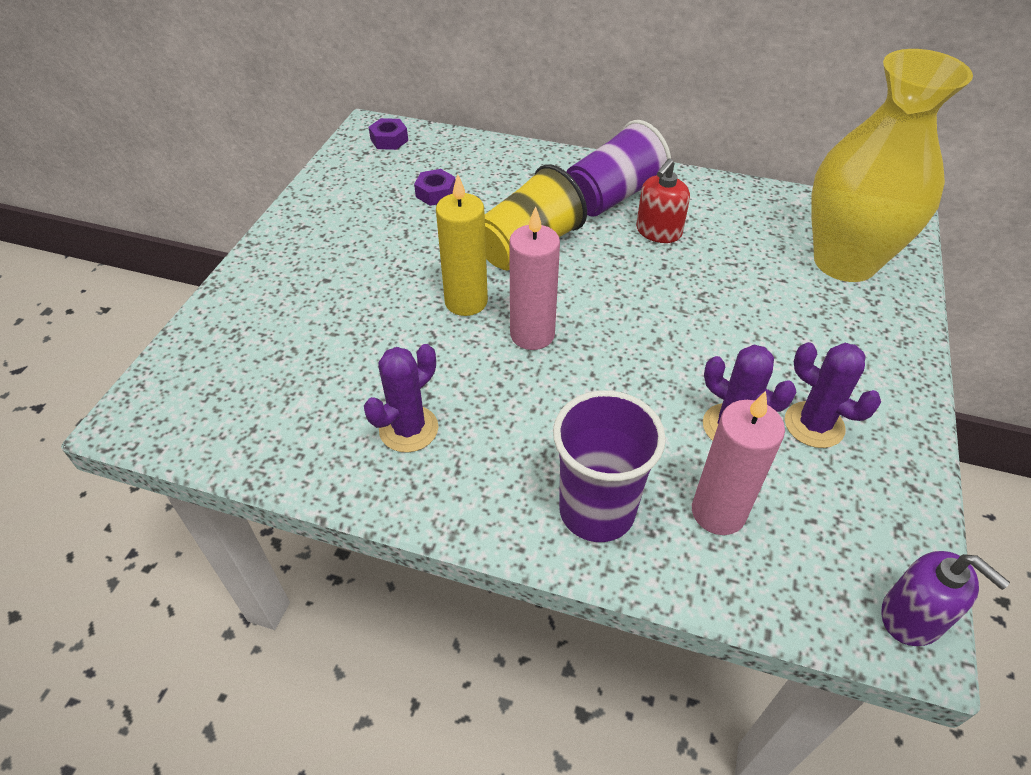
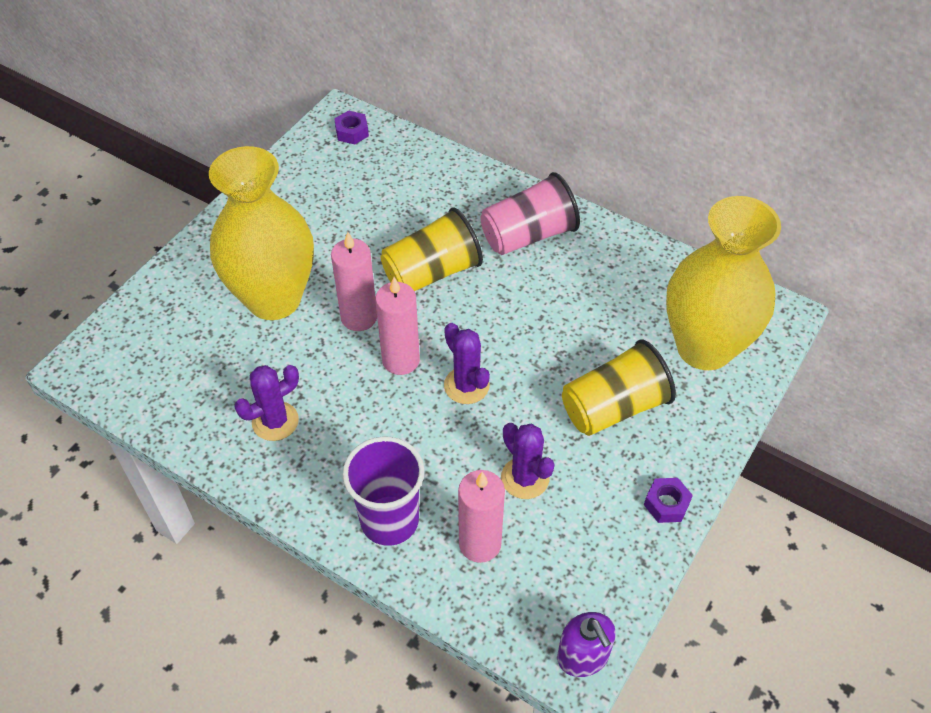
camera: 15 degrees right, 5 degrees up
(360, 302) = (274, 299): none -> yellow vase
(436, 193) = (373, 200): purple nut -> purple nut (666, 504)
(466, 302) = (359, 317): yellow candle -> pink candle
(613, 196) = (528, 235): purple cup -> pink cup
(658, 232) = (551, 281): red soap dispenser -> none
(787, 334) = (613, 407): none -> yellow cup
(814, 425) = (592, 492): purple cactus -> purple cactus (466, 385)

